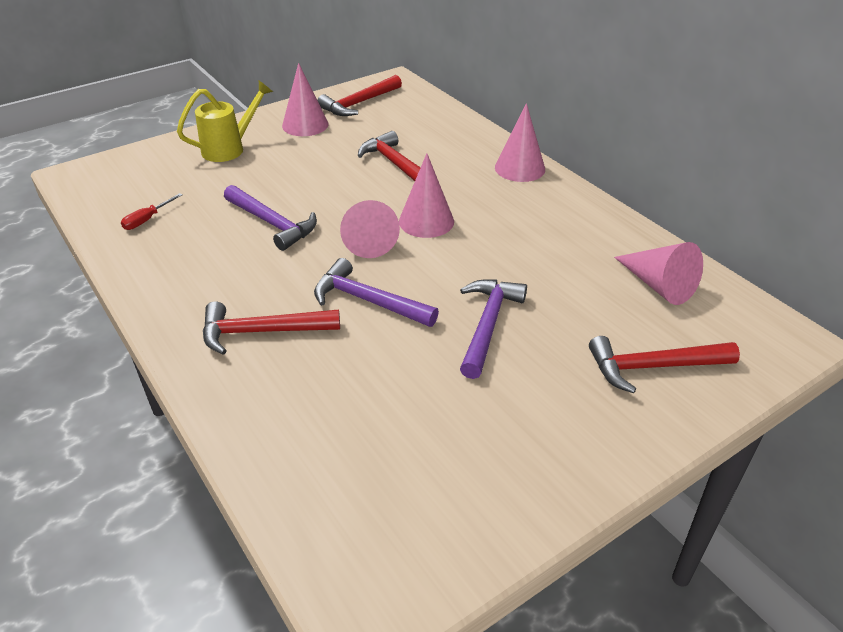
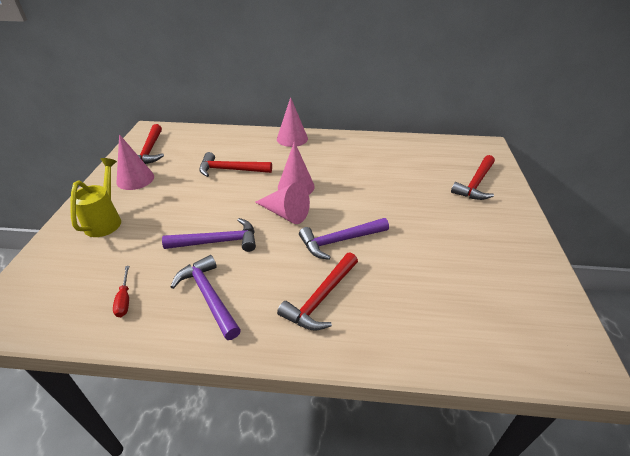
camera: 50 degrees left, 0 degrees up
(488, 325) = (403, 212): purple hammer -> purple hammer (209, 296)
(658, 285) = (424, 153): pink cone -> none

